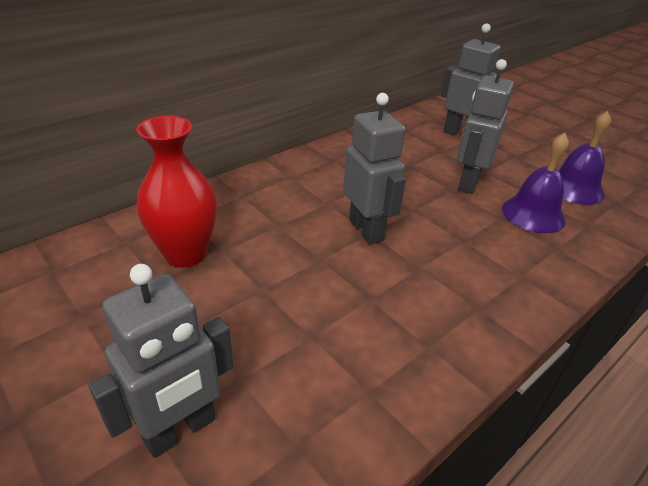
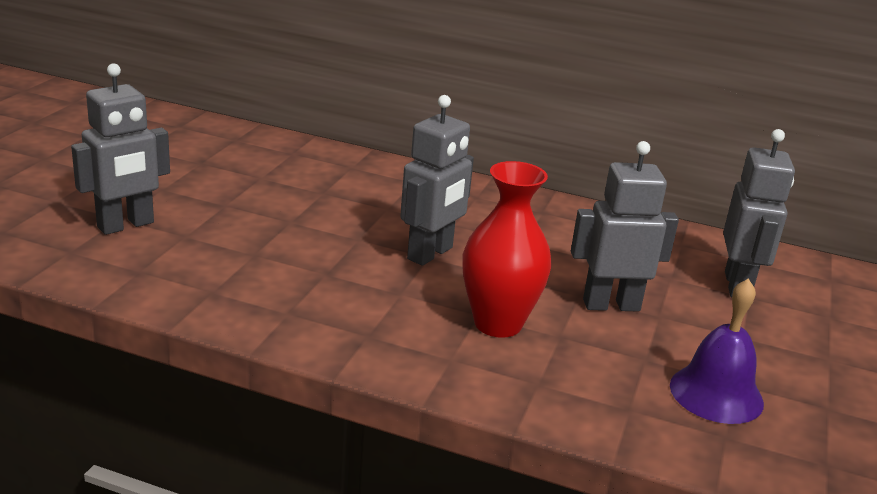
camera: 60 degrees right, 10 degrees down
(180, 430) = (126, 225): grey robot -> grey robot turned 60 degrees counterclockwise
(185, 254) = (302, 179): red vase -> red vase (498, 324)
(533, 214) = (597, 360): purple bell -> none

